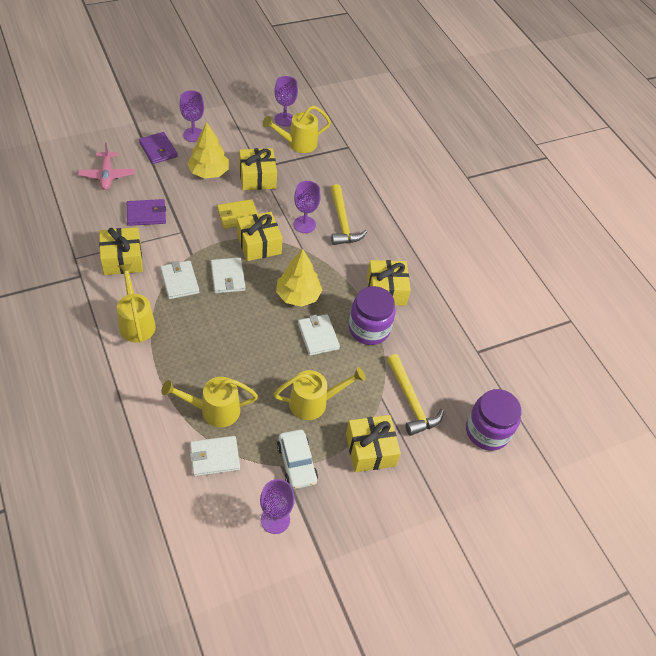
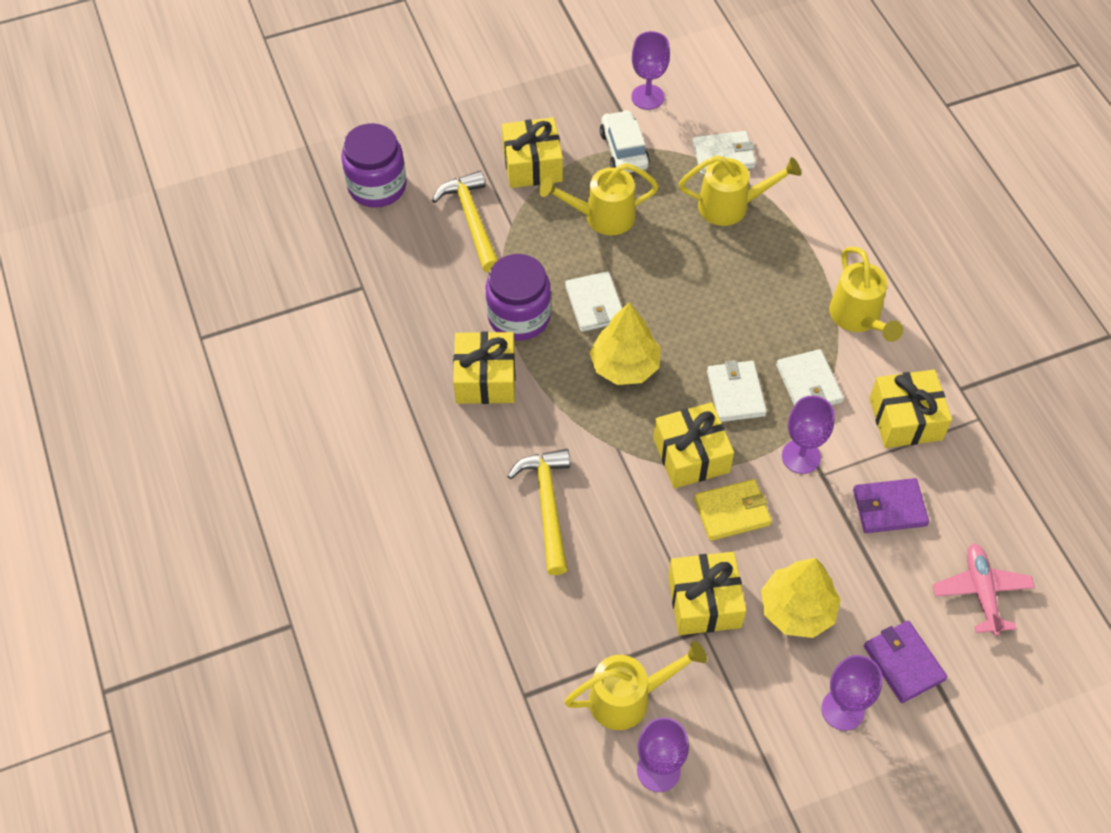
camera: 170 degrees left, 5 degrees up
(304, 224) = (614, 498): purple goblet -> purple goblet (801, 456)

